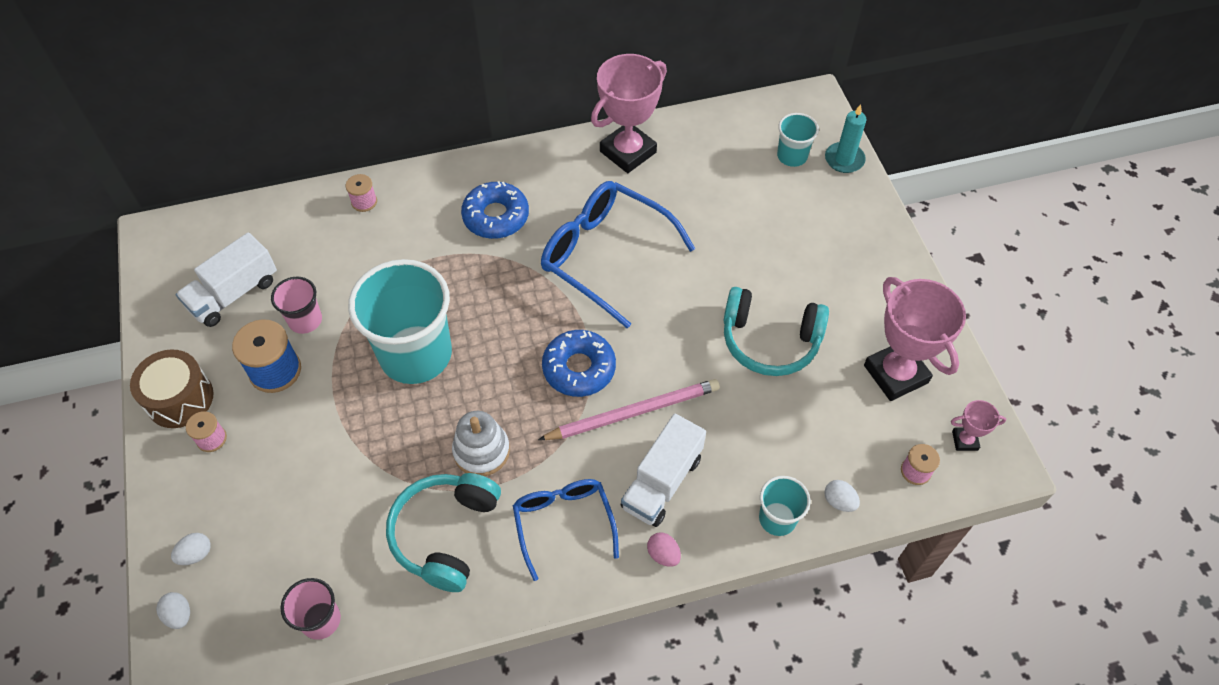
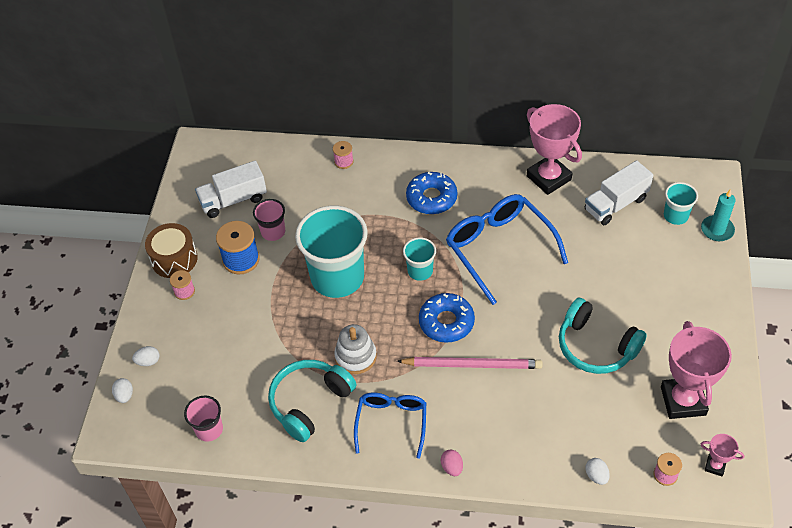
camera: 25 degrees right, 5 degrees down
(628, 152) = (548, 178): pink trophy -> pink trophy turned 75 degrees clockwise
(662, 482) = (472, 419): white truck -> white truck (615, 204)
(777, 518) = (545, 472): turquoise cup -> turquoise cup (420, 271)

